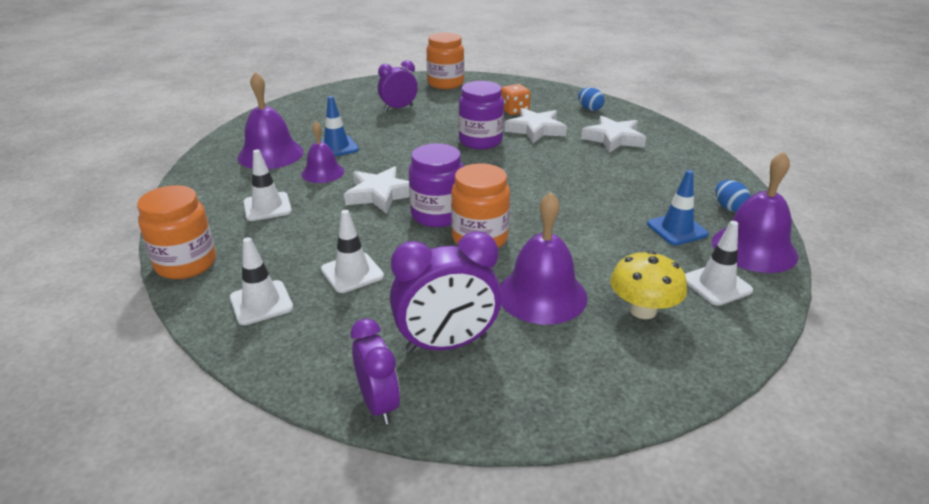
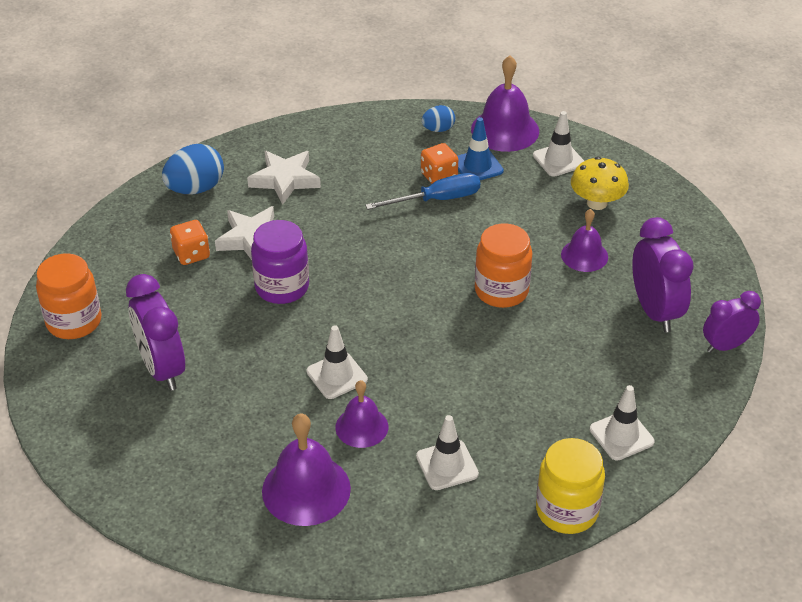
camera: 90 degrees left, 10 degrees up
(186, 264) = (567, 510): orange jar -> yellow jar
(336, 147) = (289, 422): blue traffic cone -> none
(352, 273) = (567, 377): white traffic cone -> white traffic cone (337, 375)
(380, 194) = (416, 369): white star -> none
(398, 108) = (162, 369): purple clock -> purple clock, size x1.53
(437, 215) = (459, 321): purple jar -> none
(542, 294) = (584, 255): purple bell -> purple bell, size x0.62
(589, 109) = (195, 189): blue egg -> blue egg, size x1.76
(611, 206) = (437, 200): none -> blue screwdriver
(649, 207) = (439, 176): none -> orange dice

